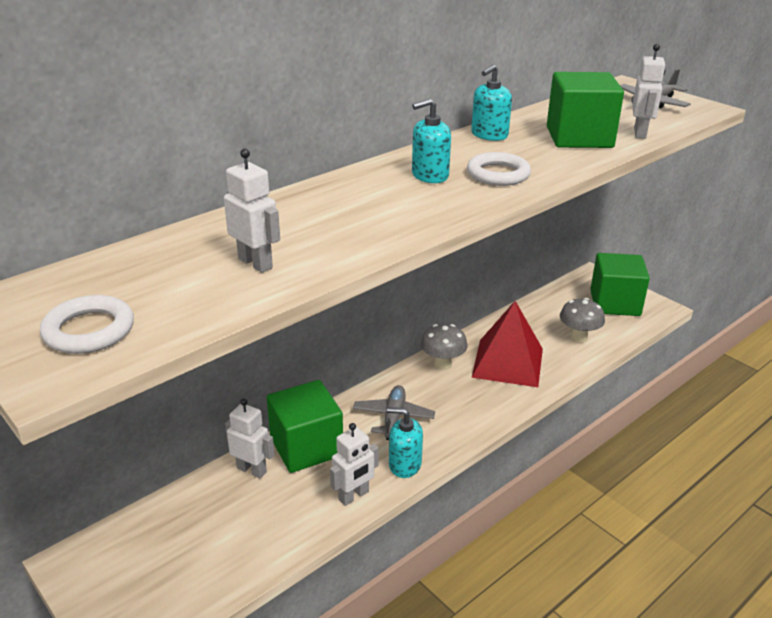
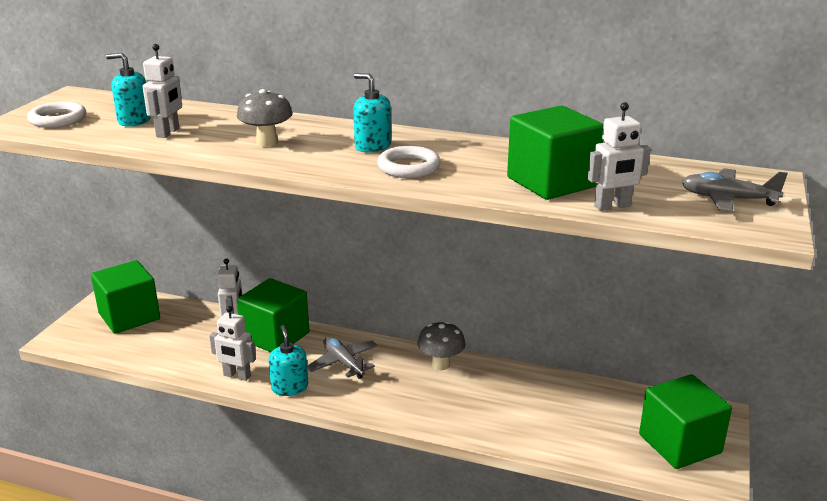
camera: 60 degrees right, 5 degrees down
(143, 556) = (129, 316): none -> green cube
(393, 417) = (343, 363): grey plane -> grey plane turned 105 degrees counterclockwise
(489, 135) = (496, 148): turquoise soap dispenser -> turquoise soap dispenser (134, 121)
(508, 362) = (483, 400): red pyramid -> none
(578, 337) = (577, 434): grey mushroom -> grey mushroom (267, 142)

